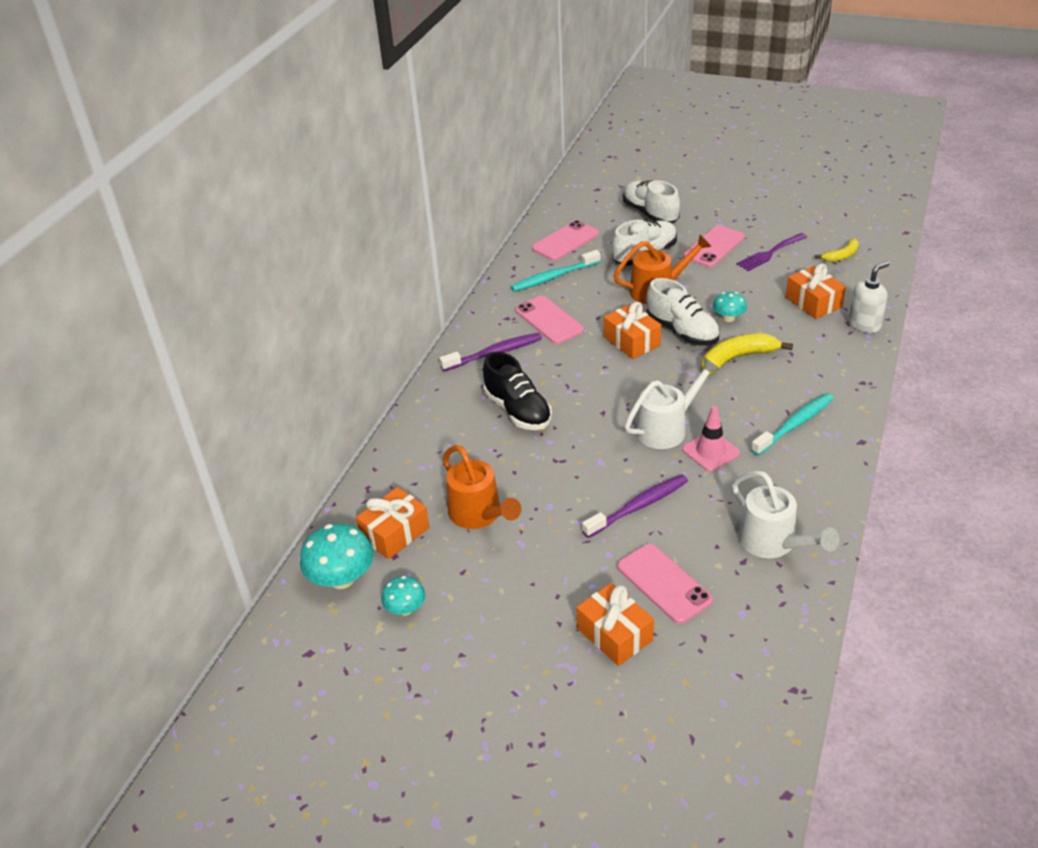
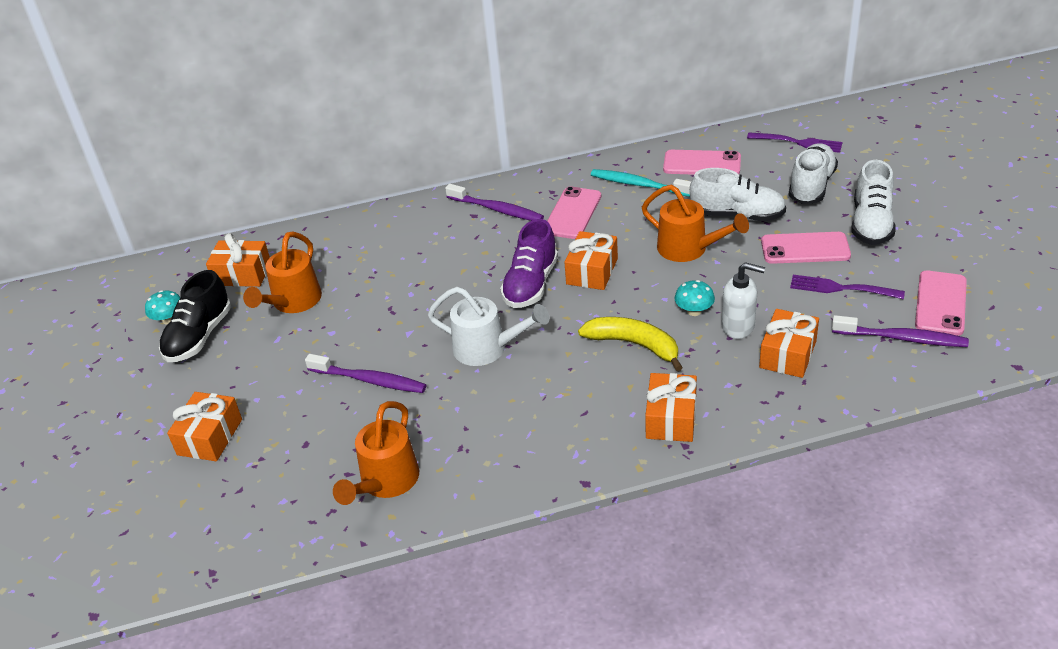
camera: 55 degrees right, 0 degrees up
(342, 578) = (180, 276): turquoise mushroom -> none
(517, 410) = (434, 258): black shoe -> black shoe (199, 336)
(595, 196) = (798, 143): none -> purple fork
(613, 376) = (531, 284): none -> purple shoe
(664, 583) = (286, 438): pink phone -> pink phone (940, 303)
(682, 331) = (639, 293): white shoe -> white shoe (871, 224)
(710, 451) = (479, 389): pink traffic cone -> none
(773, 543) = (385, 483): white watering can -> orange watering can
(794, 425) = (568, 426): turquoise toothbrush -> none
(830, 376) = (671, 418): none -> orange gift
(841, 256) = (902, 338): yellow banana -> purple toothbrush
(864, 324) = (790, 406): white soap dispenser -> white soap dispenser (738, 326)

